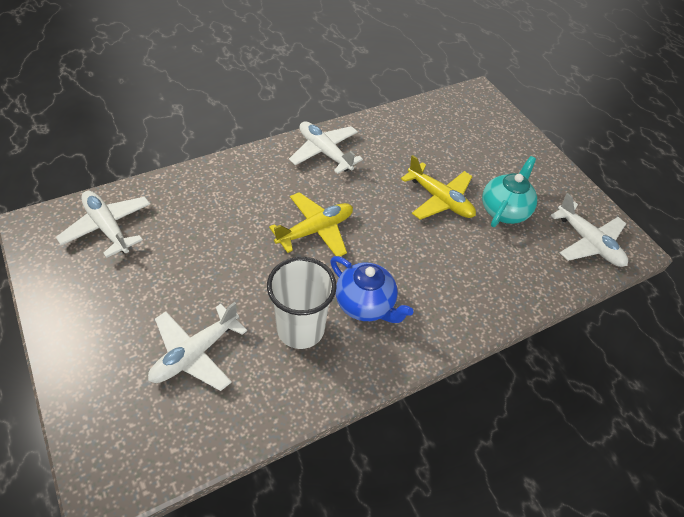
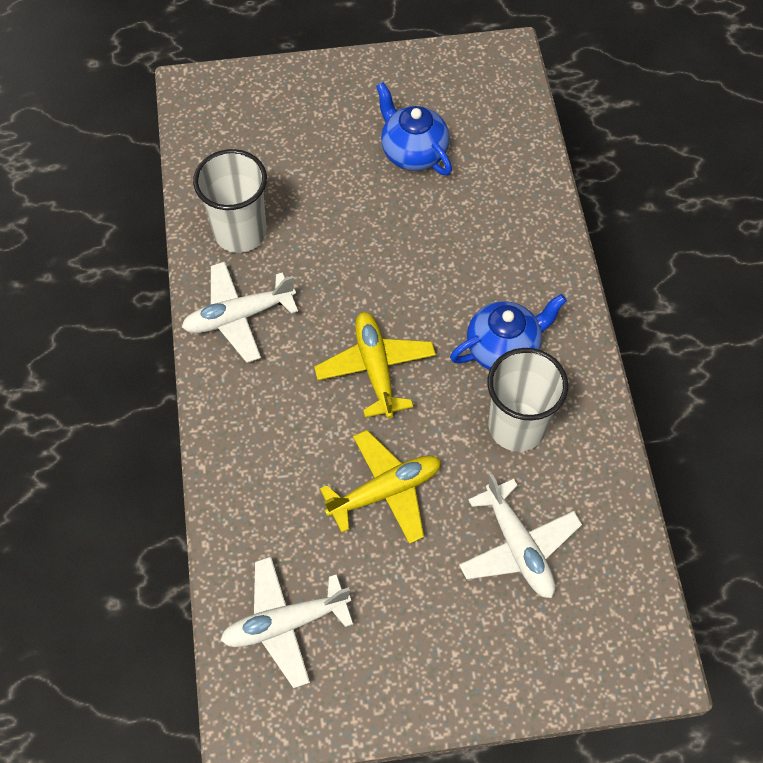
camera: 65 degrees left, 10 degrees up
(386, 138) = (240, 232): none -> white cup
(439, 199) = (372, 213): yellow plane -> yellow plane (385, 491)
(504, 210) = (413, 152): turquoise teapot -> blue teapot
(588, 242) = (487, 92): white plane -> none

